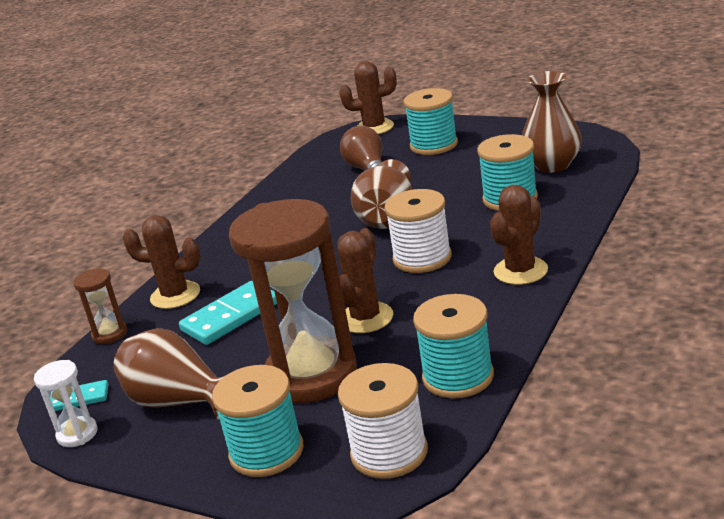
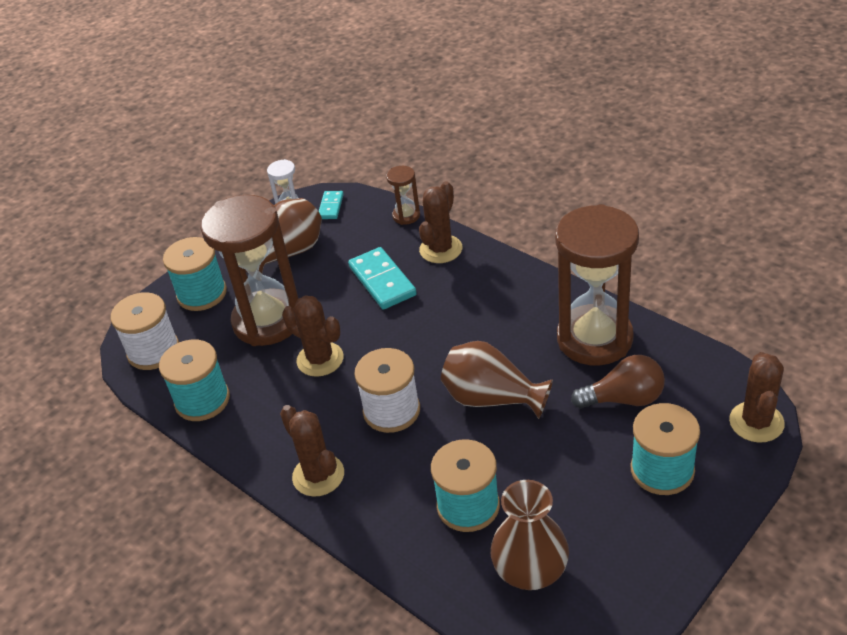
camera: 105 degrees right, 15 degrees up
(301, 193) = (594, 339): none -> brown hourglass

